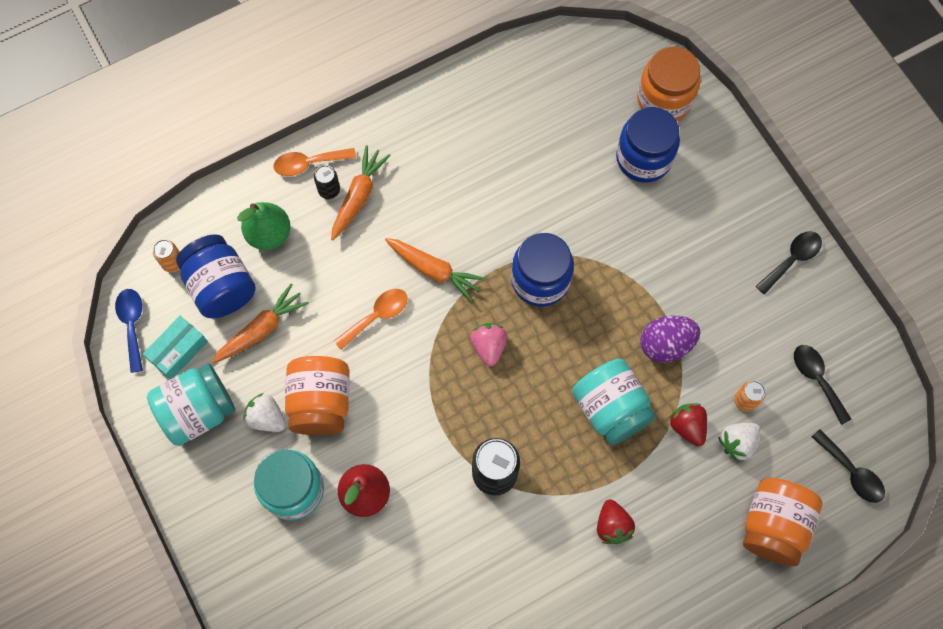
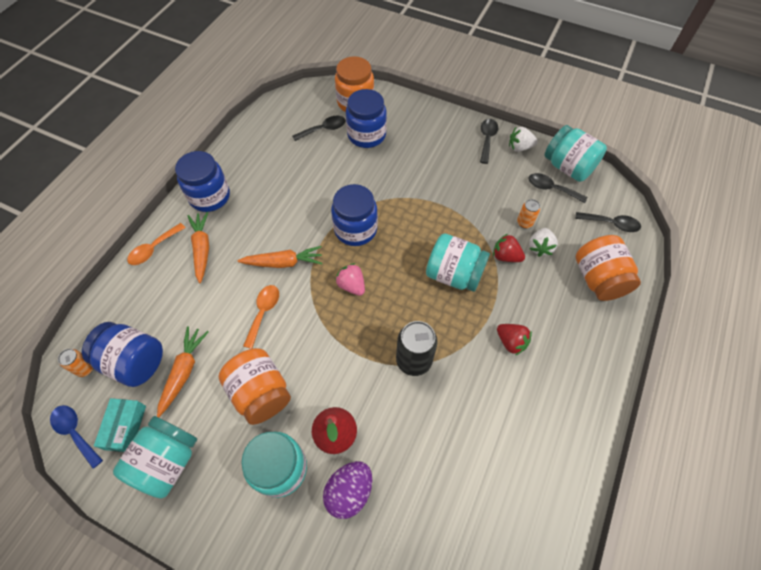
camera: 35 degrees left, 10 degrees down
(267, 418) = (226, 430): white strawberry -> white strawberry (519, 147)
(269, 234) = (151, 307): green pear -> none
(329, 190) = (179, 256): black can -> none
(405, 132) = (210, 196): none -> blue jar
(596, 117) = (323, 129): none -> black spoon
(666, 344) = (456, 220): purple egg -> purple egg (349, 491)
(864, 364) = (568, 167): none -> turquoise jar

